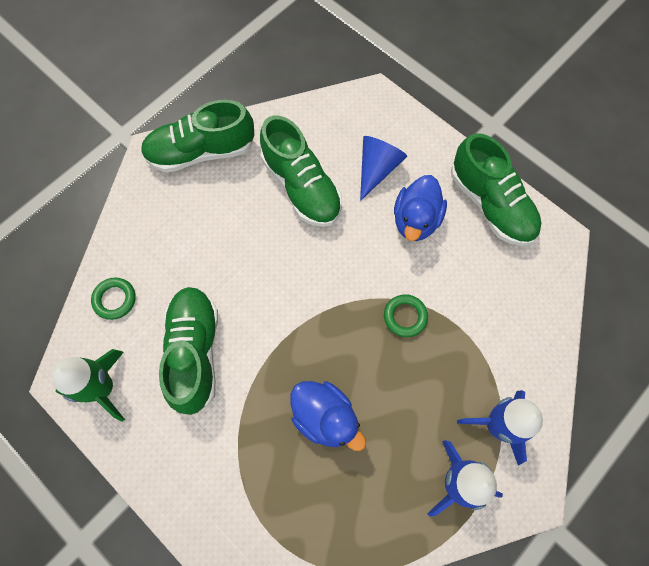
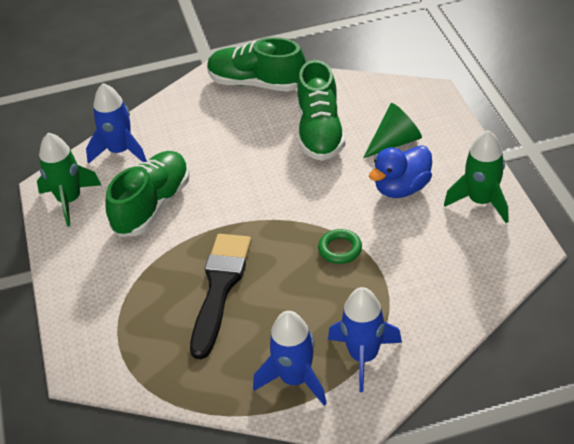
camera: 35 degrees right, 25 degrees down
(115, 299) = (120, 151): green ring -> blue rocket
(325, 417) = (220, 288): blue duck -> black brush
(377, 169) = (394, 142): blue cone -> green cone
(491, 204) = (481, 201): green shoe -> green rocket

